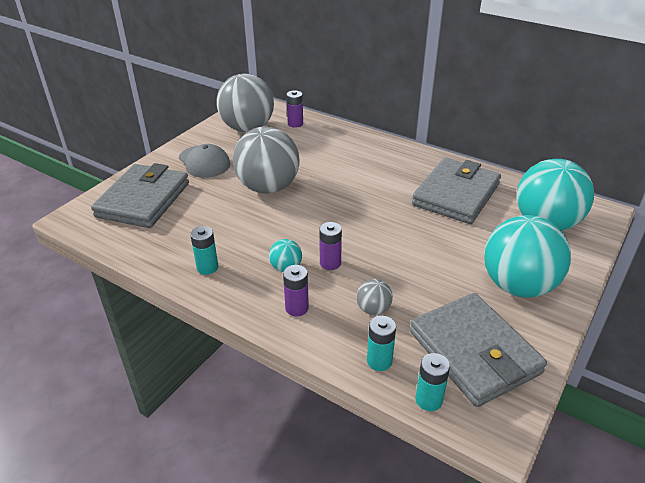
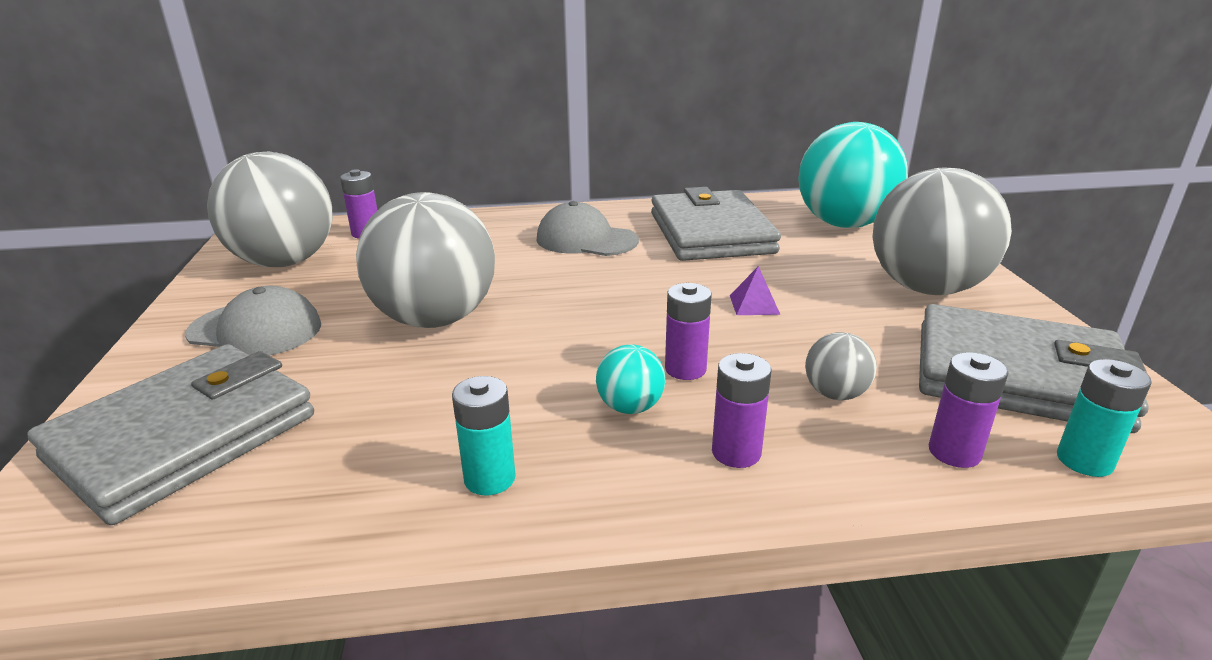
camera: 40 degrees left, 10 degrees down
(143, 200) = (184, 437): grey wallet -> grey wallet turned 60 degrees clockwise
(379, 361) = (954, 452): turquoise battery -> purple battery
(386, 171) = (586, 240): none -> grey cap
(410, 248) = (754, 304): none -> purple pyramid
(518, 285) = (926, 288): turquoise ball -> grey ball

